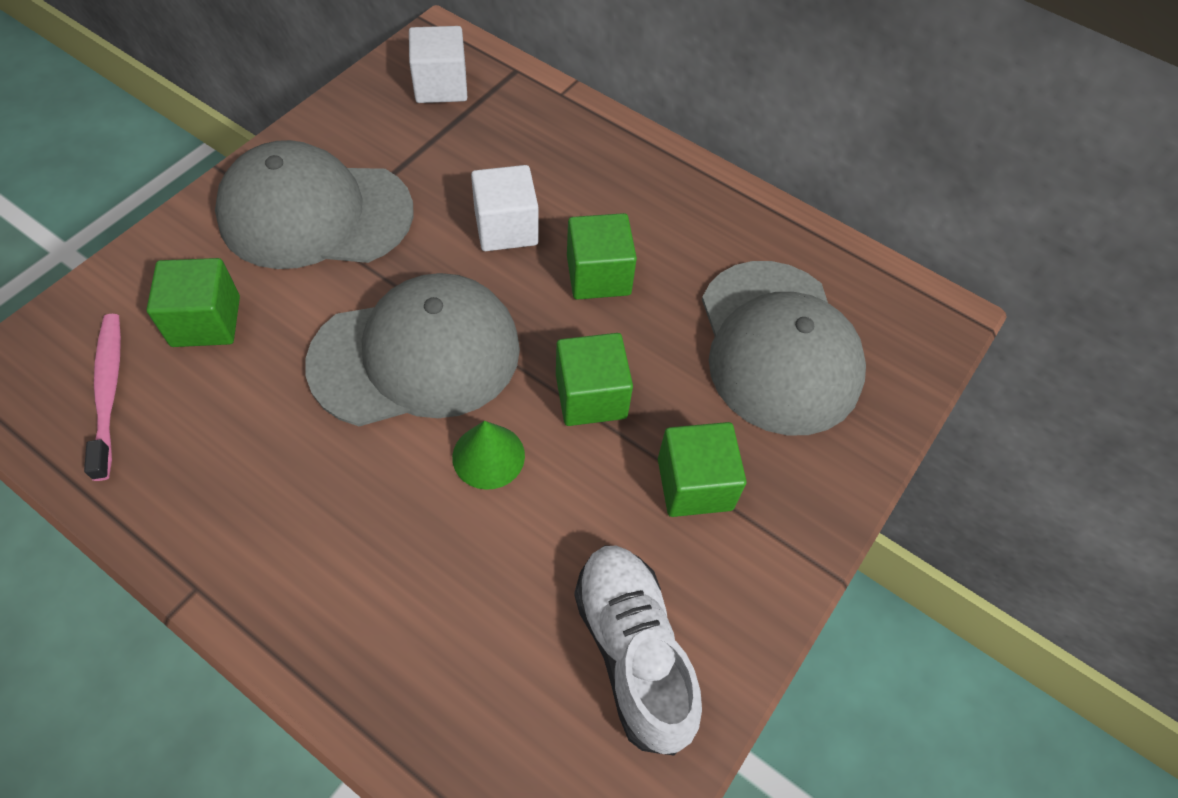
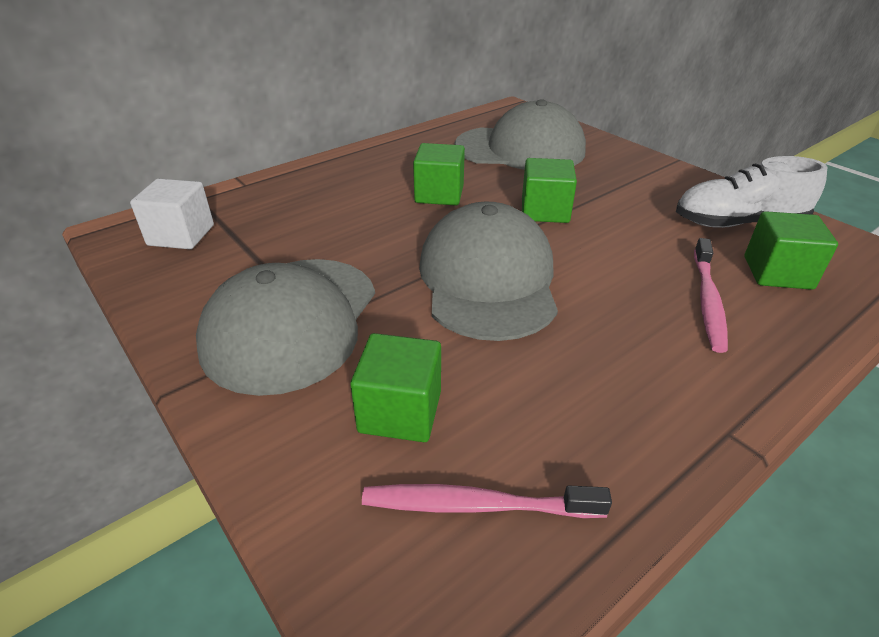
camera: 70 degrees left, 20 degrees down
(416, 588) = (707, 301): none -> pink toothbrush
(488, 456) = (591, 257): green cone -> none
(506, 228) = (373, 224): white cube -> none
(694, 484) = (618, 187): green cube -> green cube (777, 273)

